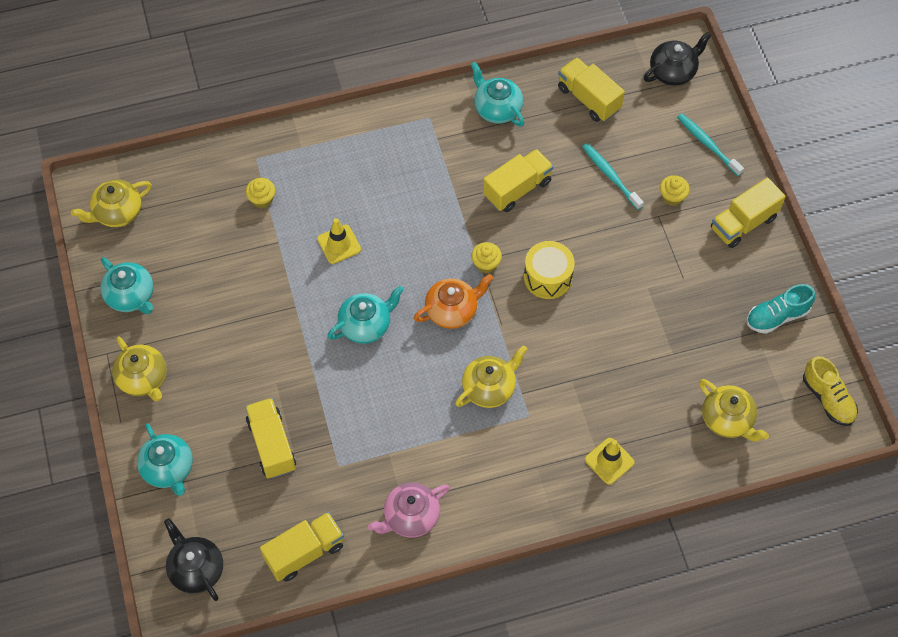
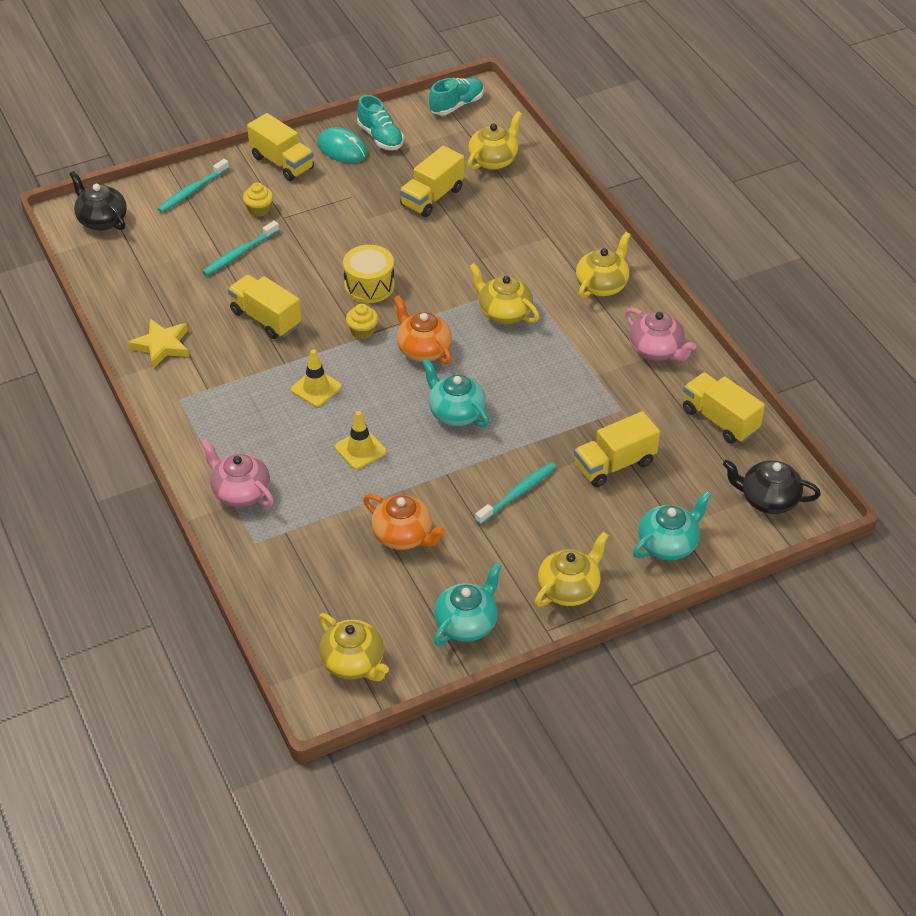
camera: 100 degrees left, 15 degrees down
(196, 569) = (768, 499): black teapot -> black teapot turned 60 degrees clockwise
(234, 264) = (403, 536): none -> orange teapot
(258, 358) = (517, 493): none -> turquoise toothbrush
(262, 199) = (312, 526): yellow cupcake -> none
(312, 153) = (240, 492): none -> pink teapot
(497, 108) = (162, 346): turquoise teapot -> yellow star
(514, 487) = (602, 285): none -> yellow teapot
(588, 99) = (142, 277): yellow truck -> yellow truck (432, 197)
(609, 461) = (556, 227): yellow traffic cone -> yellow traffic cone (316, 388)
(761, 279) = (342, 149): none -> turquoise mouse
(828, 399) = (456, 105): yellow shoe -> turquoise shoe

